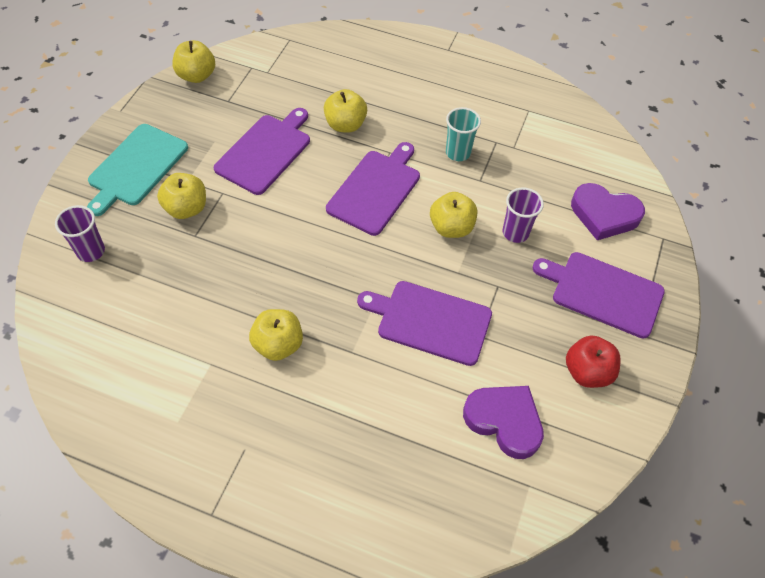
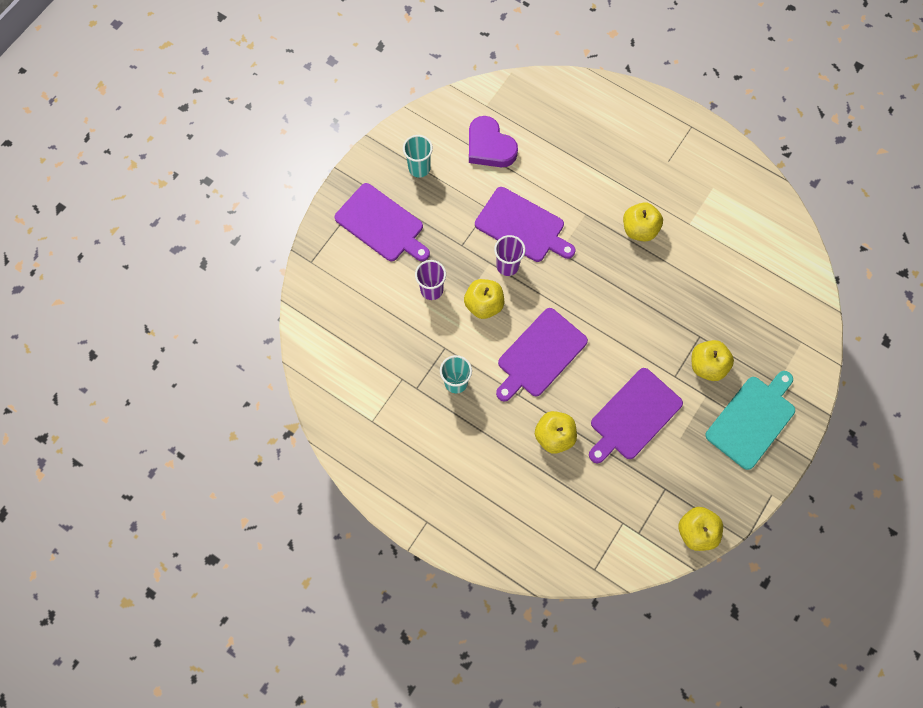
camera: 165 degrees left, 15 degrees up
(91, 251) = (785, 336): purple cup -> purple cup (507, 266)
(587, 372) = (419, 168): red apple -> turquoise cup
(604, 215) = (350, 293): purple heart -> none

